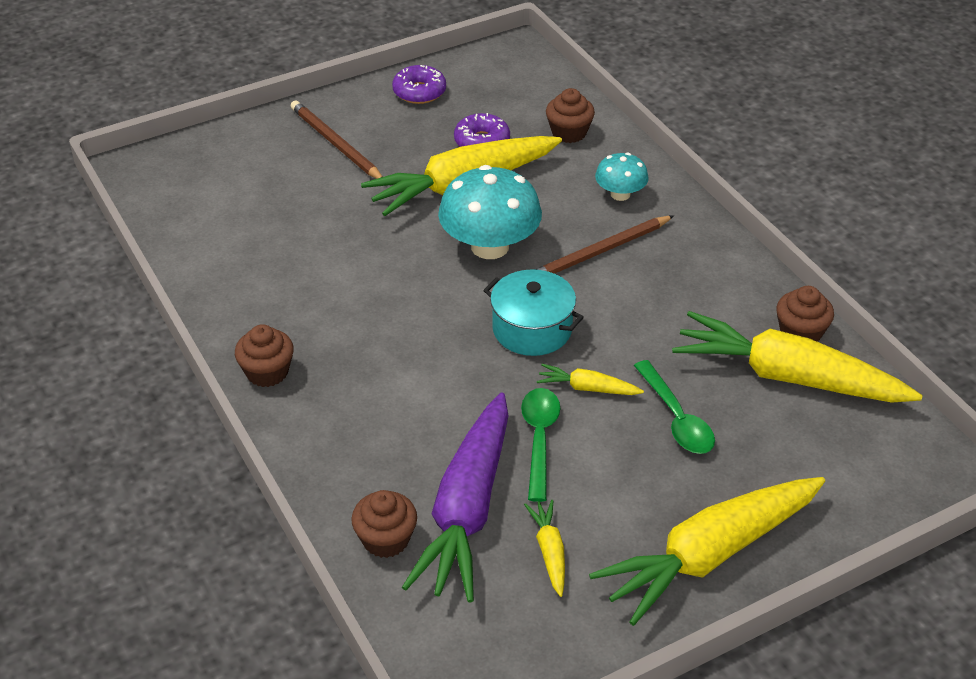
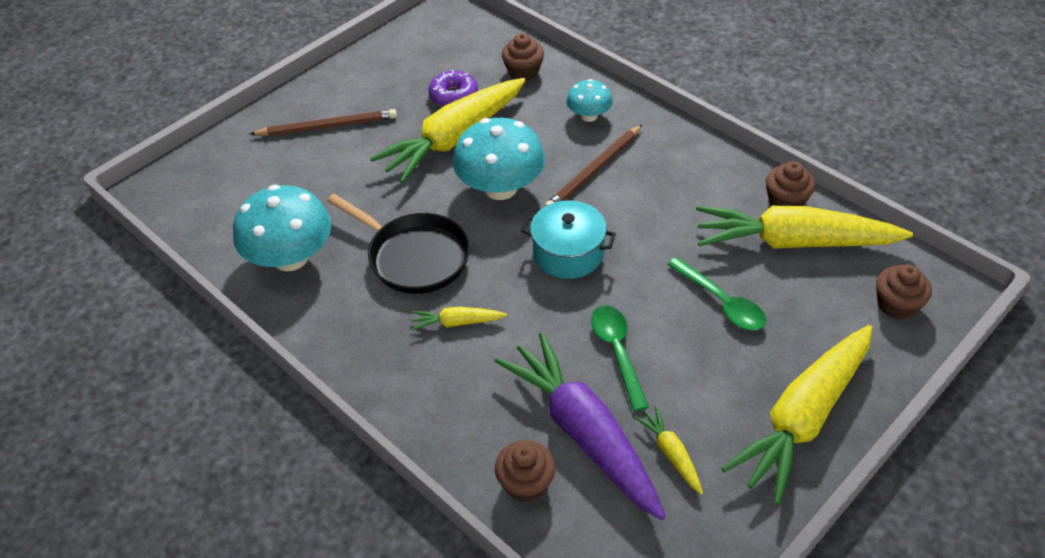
camera: 15 degrees left, 5 degrees up
(243, 265) = (290, 258): none -> turquoise mushroom
(267, 372) = (354, 353): brown cupcake -> brown cupcake (896, 305)
(335, 144) = (327, 126): brown pencil -> brown pencil turned 135 degrees clockwise
(368, 293) = (414, 256): none -> black pan
(419, 92) = (381, 63): purple donut -> none
(467, 509) = (584, 434): purple carrot -> purple carrot turned 150 degrees clockwise
(588, 388) = (638, 295): yellow carrot -> yellow carrot (457, 322)

